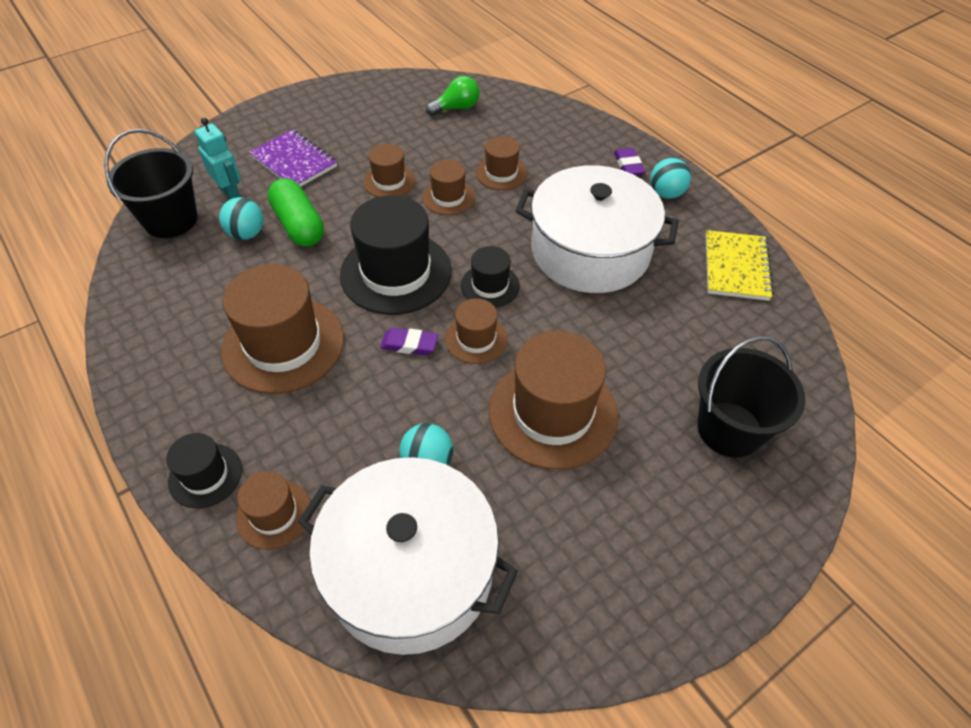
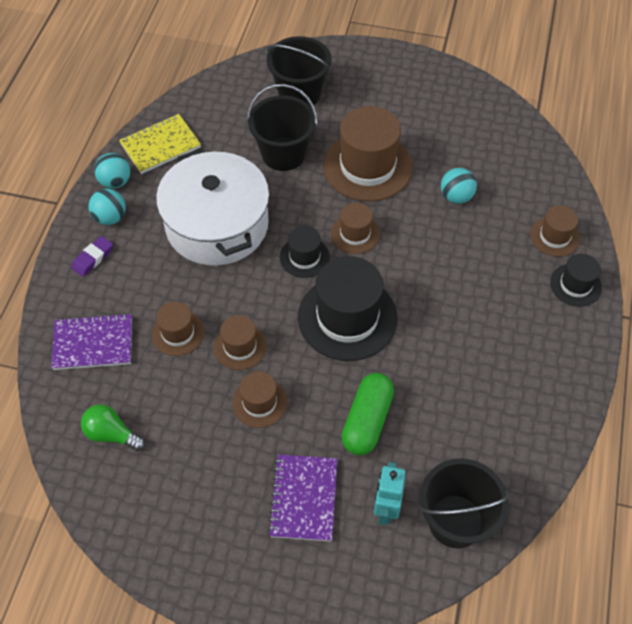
camera: 130 degrees left, 5 degrees up
(247, 234) = (411, 448): turquoise ball -> turquoise ball (115, 182)
(283, 344) = (467, 328): brown hat -> none
(409, 344) = (395, 263): purple eraser -> none
(410, 571) = (512, 163): white pot -> none
(542, 131) = (93, 343): none -> purple notebook
(639, 352) = (283, 154): none -> black bucket

